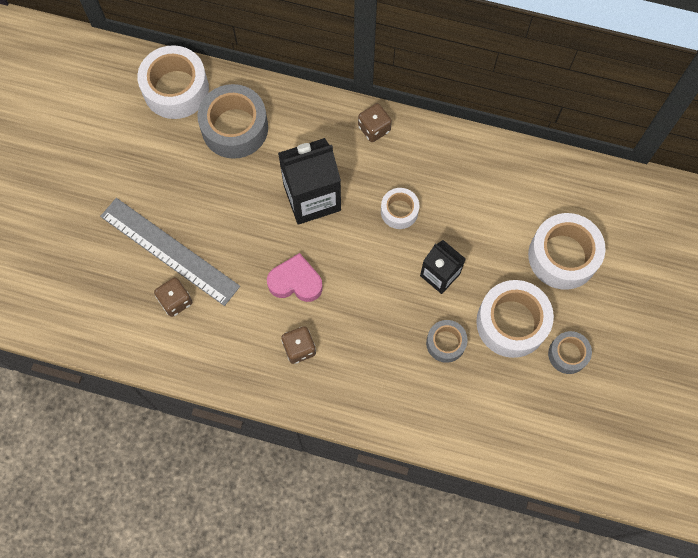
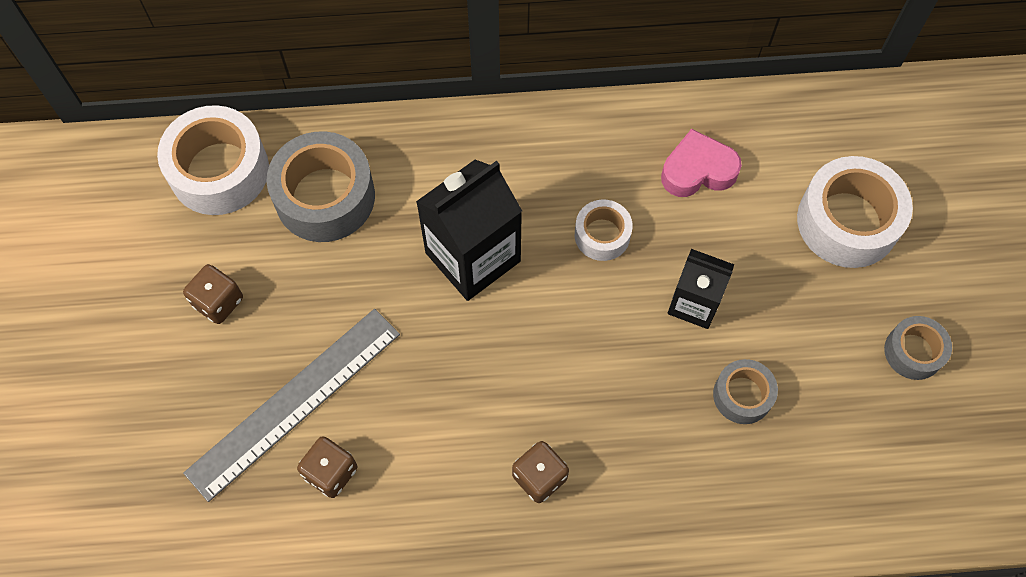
camera: 20 degrees left, 5 degrees down
(169, 251) = (294, 402): grey ruler -> grey ruler turned 60 degrees counterclockwise
(295, 282) = (496, 383): pink heart -> pink heart (698, 170)
(374, 129) = (522, 135): brown dice -> brown dice (218, 302)
(511, 323) = (819, 335): white tape -> none

